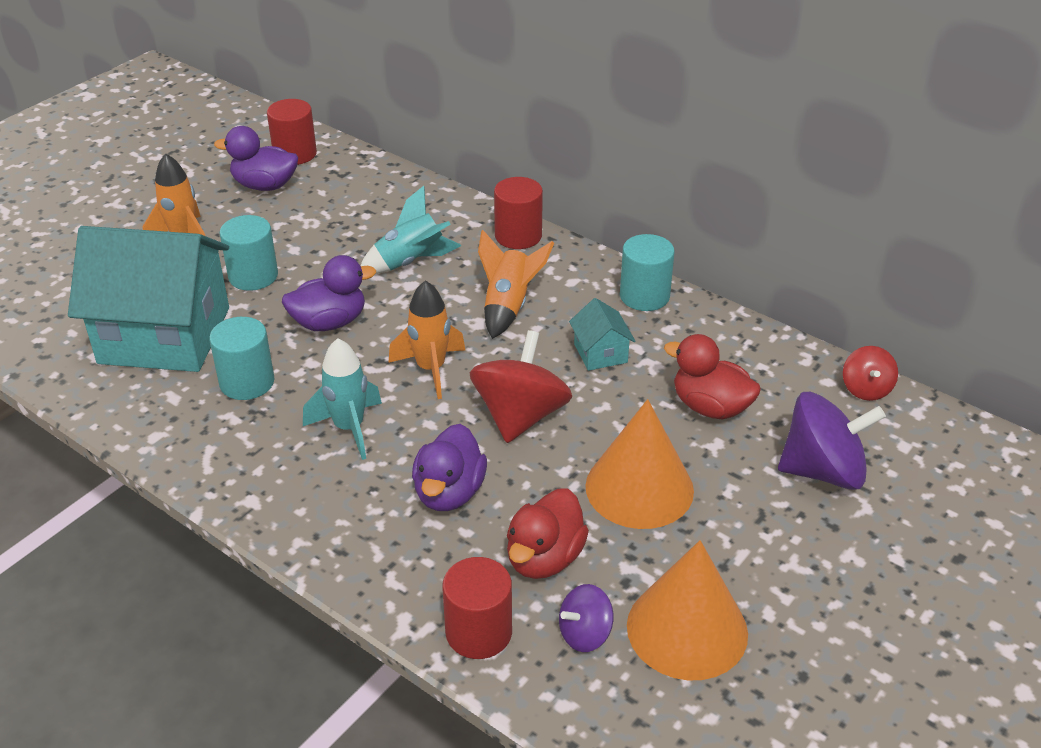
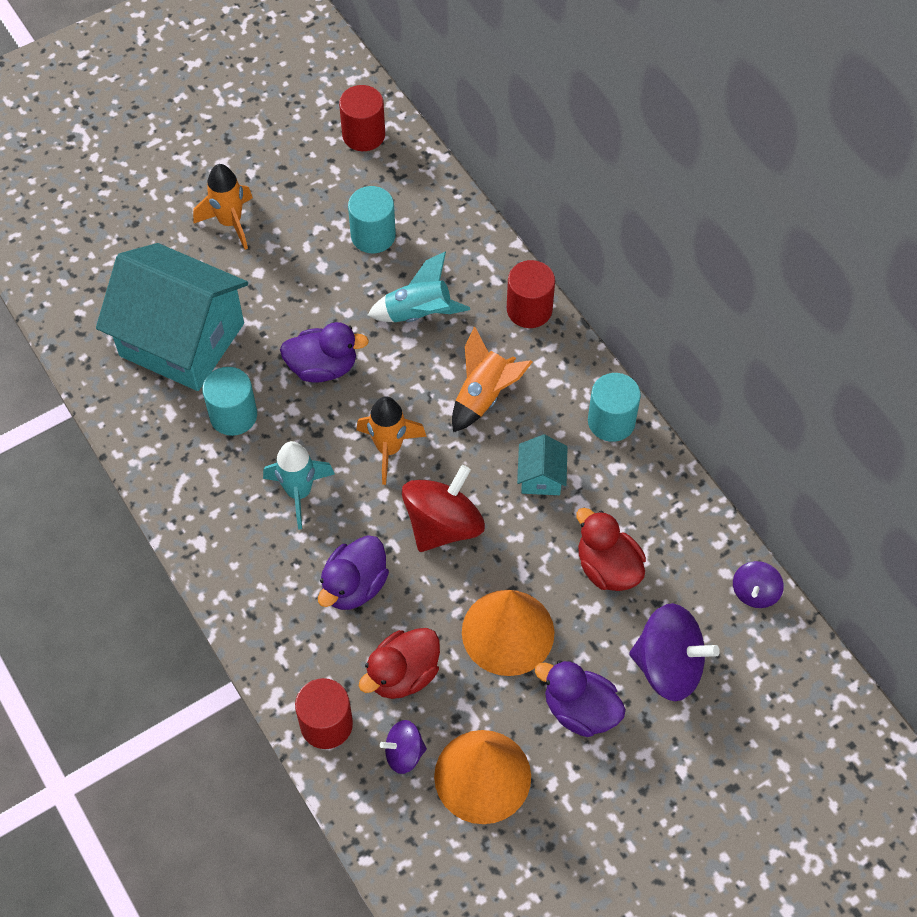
camera: 20 degrees right, 20 degrees up
(253, 276) = (276, 290): turquoise cylinder -> turquoise cylinder (373, 235)
(265, 185) = (322, 172): purple duck -> purple duck (580, 710)
(866, 389) = (754, 592): red spinning top -> purple spinning top

